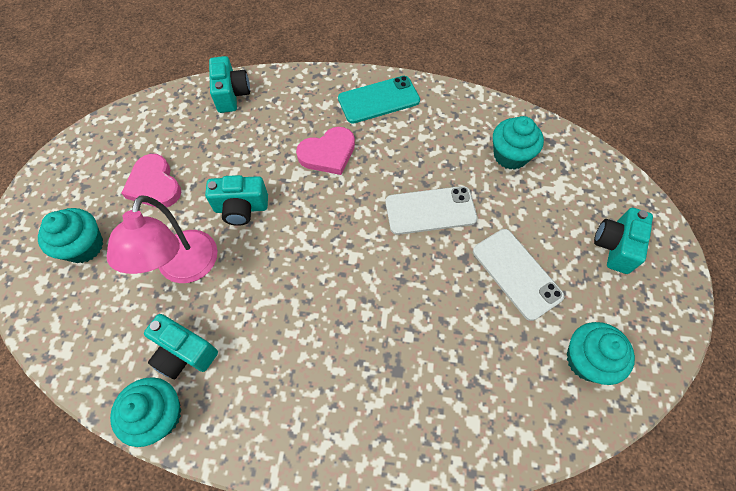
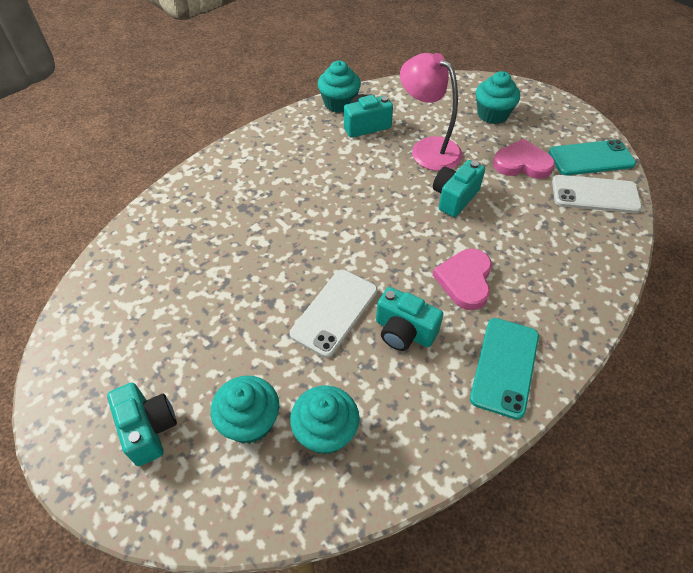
camera: 130 degrees right, 10 degrees down
(111, 142) = (591, 158): none -> turquoise phone
(231, 94) = (600, 252): turquoise camera -> turquoise camera (404, 331)
(516, 273) = (219, 326): white phone -> white phone (595, 194)
(587, 360) = (116, 313): turquoise cupcake -> turquoise cupcake (250, 422)

